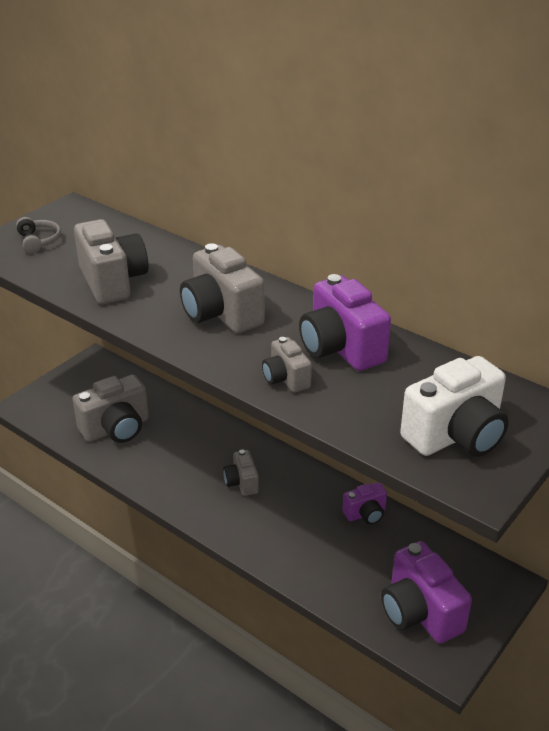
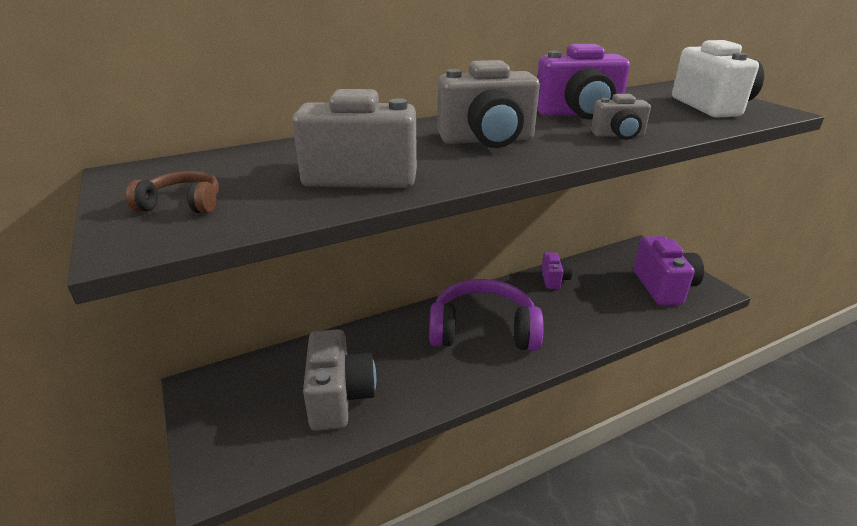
camera: 65 degrees left, 5 degrees down
(38, 241) = (182, 204): grey headphones -> brown headphones
(241, 482) = (483, 330): grey camera -> purple headphones
(419, 612) = (663, 287): purple camera -> purple camera turned 90 degrees counterclockwise

